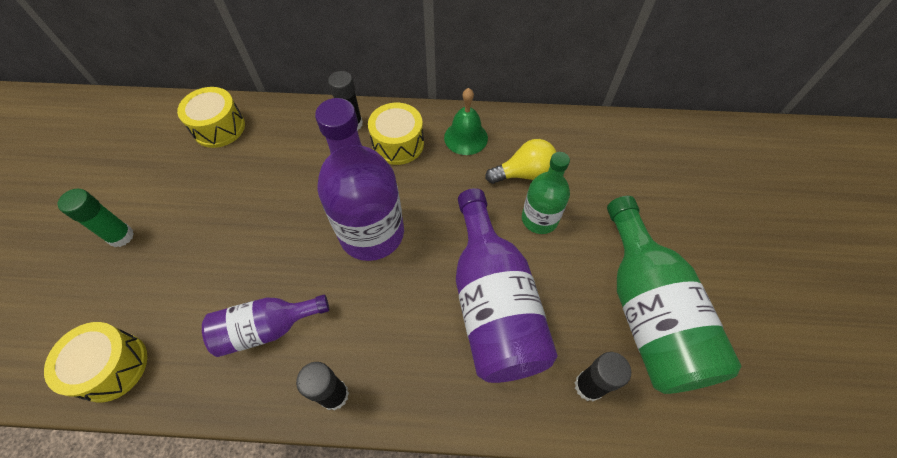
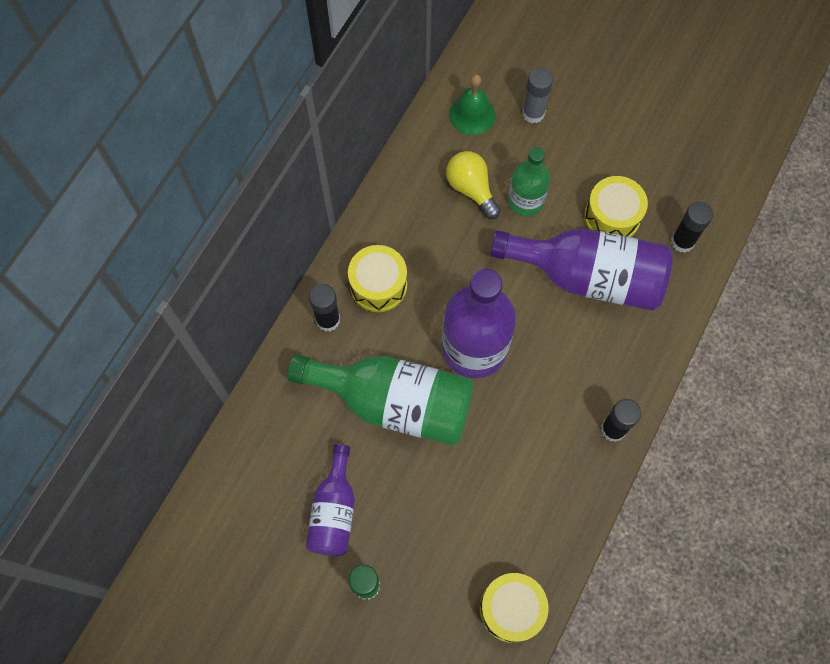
camera: 65 degrees left, 10 degrees up
(219, 128) = (261, 459): yellow drum -> yellow drum (612, 217)
(266, 328) = (531, 468): purple bottle -> purple bottle (334, 511)
(466, 137) = (402, 219): green bell -> green bell (472, 114)
(524, 173) = (471, 189): yellow light bulb -> yellow light bulb turned 45 degrees counterclockwise
(631, 192) = (533, 113): none -> grey glue stick
(648, 313) = (646, 168): green bottle -> green bottle (395, 403)

